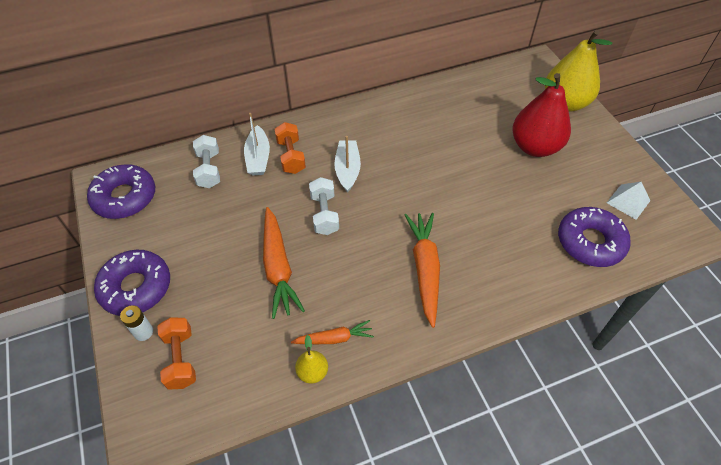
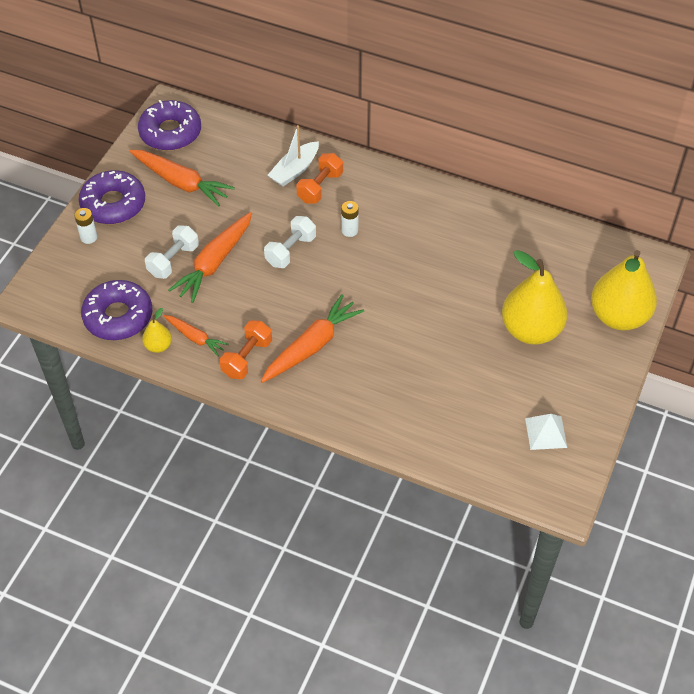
camera: 45 degrees right, 0 degrees up
(178, 228) = (181, 183): none -> orange carrot
(180, 359) = (92, 272): orange dumbbell -> orange dumbbell (247, 358)
(209, 170) = (249, 153): white dumbbell -> white dumbbell (173, 260)
(347, 170) = (349, 230): white boat -> white battery
(535, 147) = (531, 330): red pear -> yellow pear
(590, 242) = (465, 432): purple donut -> purple donut (118, 316)

